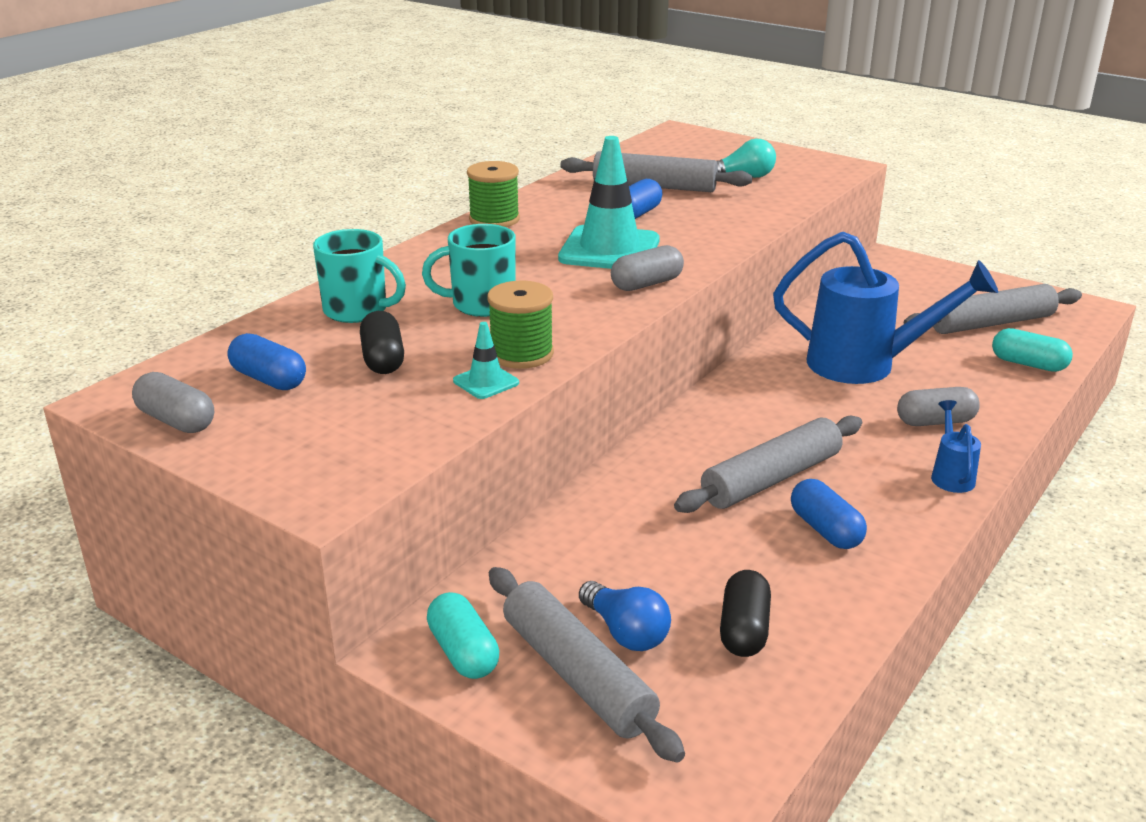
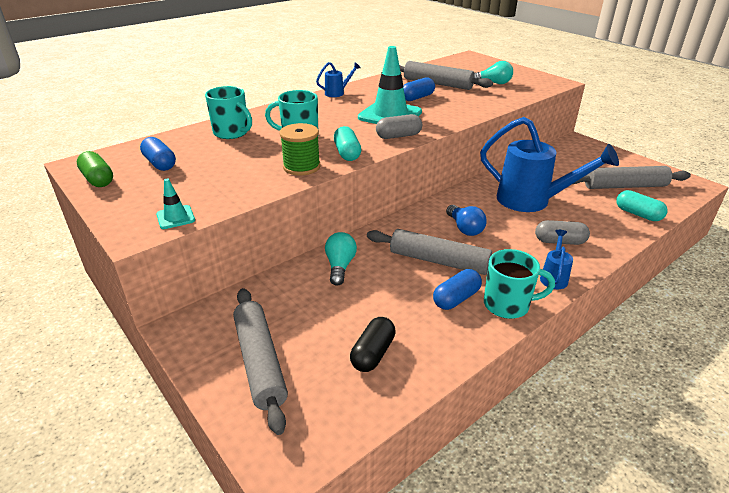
camera: 15 degrees right, 5 degrees up
(176, 421) = (98, 179): grey capsule -> green capsule
(383, 359) = (225, 160): black capsule -> none
(463, 652) = (206, 335): turquoise capsule -> turquoise capsule (347, 153)
(486, 382) = (271, 180): turquoise traffic cone -> turquoise traffic cone (175, 217)
(494, 219) = (337, 93): green spool -> blue watering can
(619, 511) = (340, 266): none -> turquoise light bulb
(625, 632) = (302, 341): blue light bulb -> blue light bulb (464, 228)
(771, 478) = (439, 261): grey rolling pin -> grey rolling pin turned 45 degrees clockwise
(825, 530) = (456, 298): blue capsule -> blue capsule turned 60 degrees clockwise
(905, 526) = (508, 305): none -> turquoise mug

